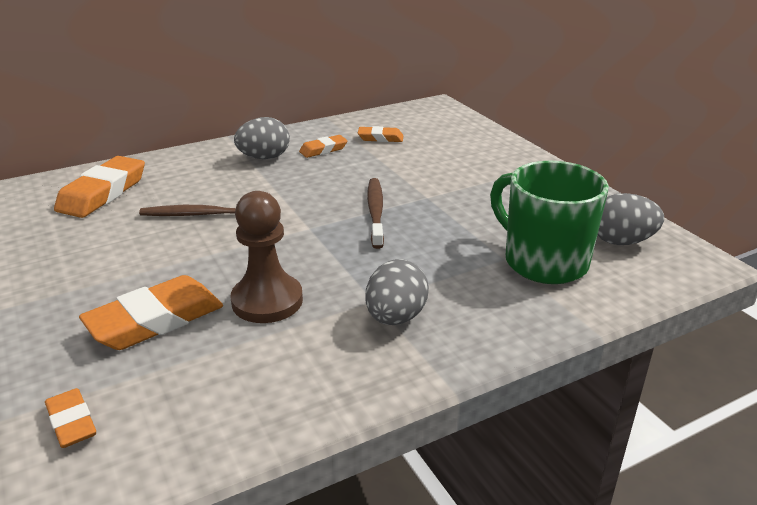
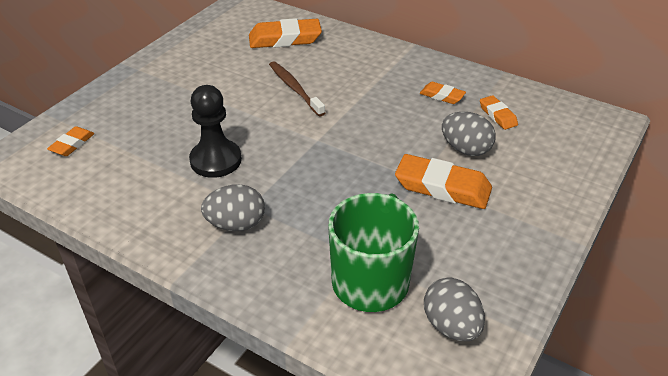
camera: 60 degrees right, 10 degrees up
(155, 320) = (168, 128): orange eraser -> orange eraser (442, 187)
(264, 158) = (398, 75): grey egg -> grey egg (465, 149)
(267, 301) = (216, 160): brown pawn -> black pawn
(375, 212) = (368, 161): brown toothbrush -> none

